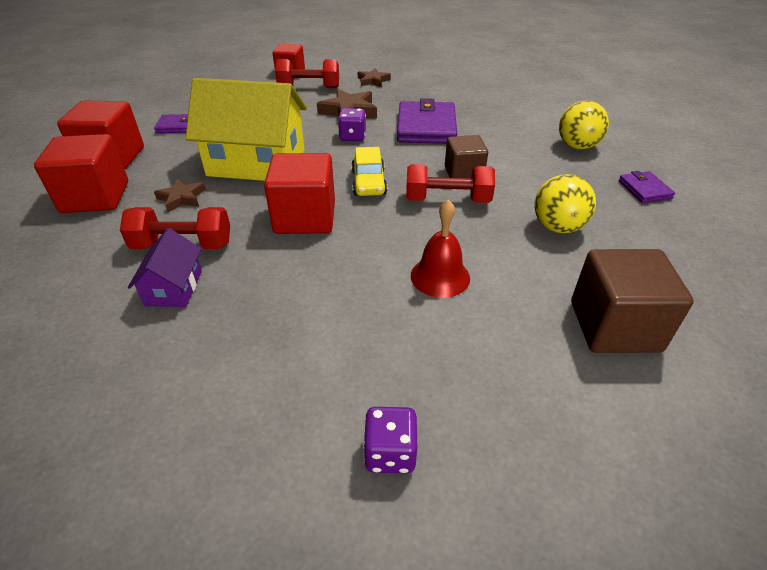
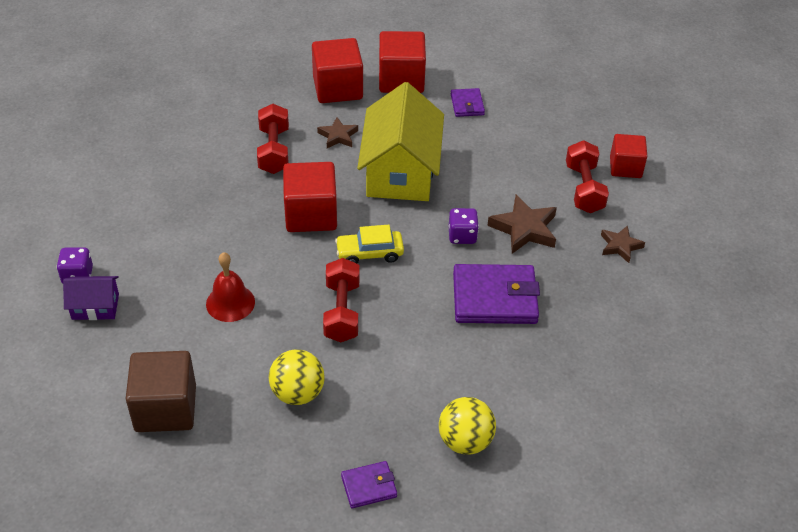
camera: 85 degrees right, 5 degrees up
(174, 288) = (225, 157): purple house -> purple house (95, 306)
(463, 174) = (392, 327): brown cube -> none

